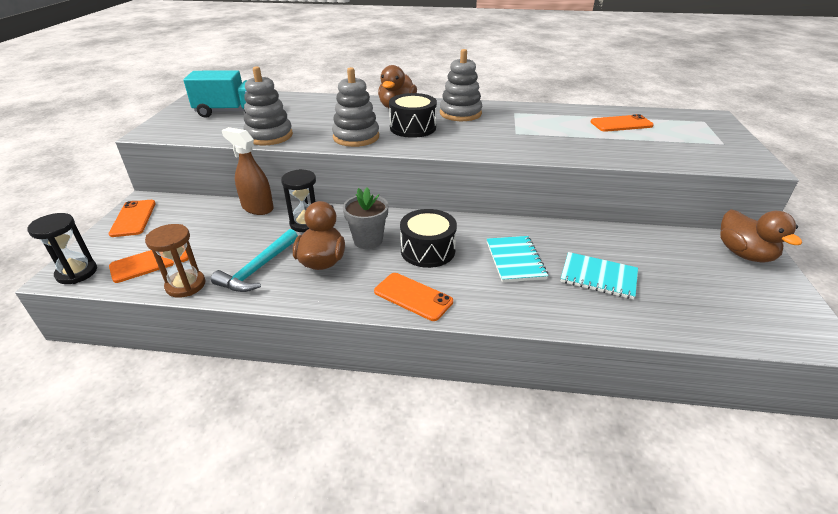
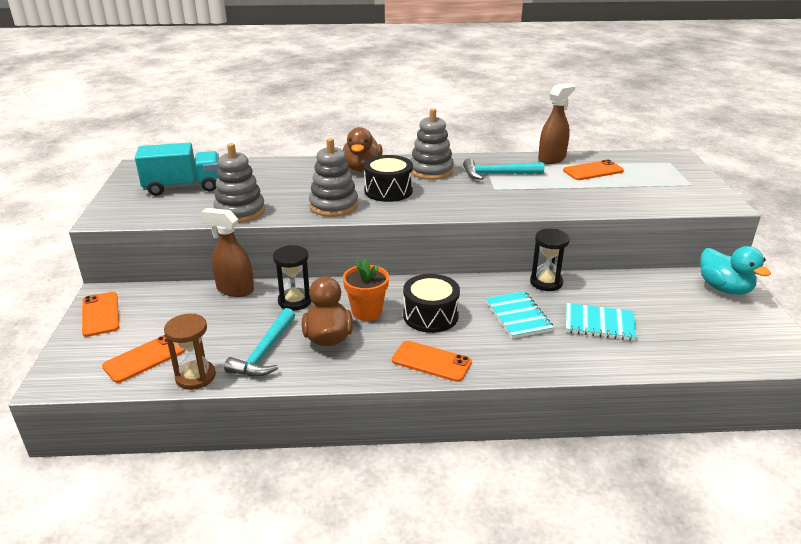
camera: 10 degrees left, 5 degrees down
(77, 273) = (68, 378): black hourglass -> black hourglass (546, 282)
(368, 240) = (367, 312): grey flower pot -> orange flower pot
(523, 121) = (497, 174): none -> turquoise hammer
(582, 110) = (552, 159): none -> brown spray bottle
(744, 254) = (724, 288): brown duck -> turquoise duck

